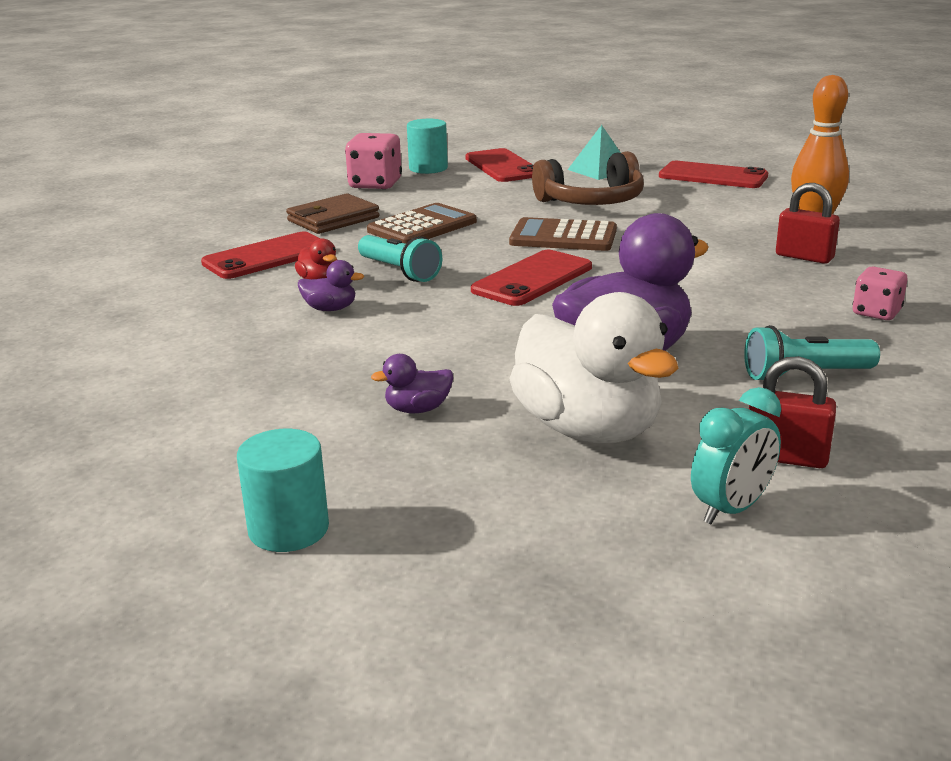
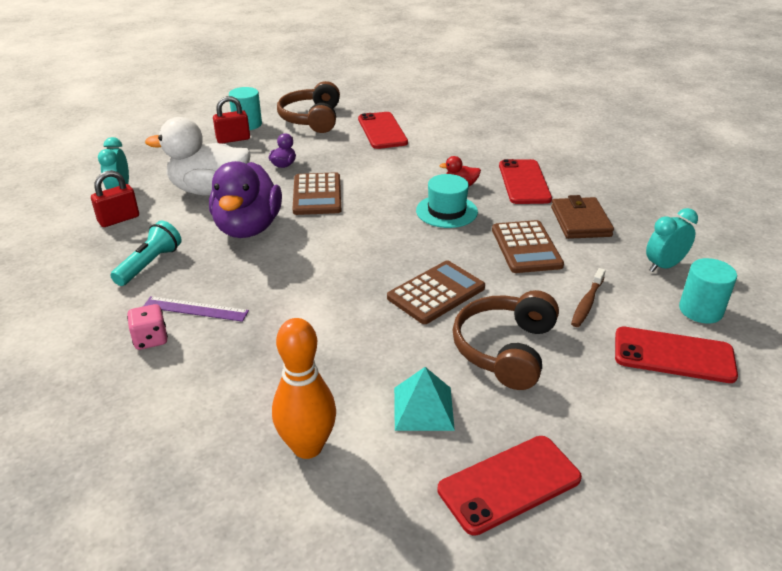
camera: 125 degrees right, 10 degrees up
(187, 466) = (312, 119): none -> brown headphones
(330, 309) = (417, 177): purple duck -> none
(375, 184) = (664, 266): pink dice -> turquoise clock
(400, 272) = (446, 211): turquoise flashlight -> turquoise hat
(472, 349) = (317, 195): none -> brown calculator
(479, 194) = (587, 303): none -> brown toothbrush
(533, 279) = (377, 247): red phone -> red phone (382, 131)
(600, 170) = (607, 412): turquoise pyramid -> turquoise pyramid (423, 408)
(800, 314) = (195, 309): none -> purple ruler
(804, 257) = (256, 378): red padlock -> red padlock (233, 139)

